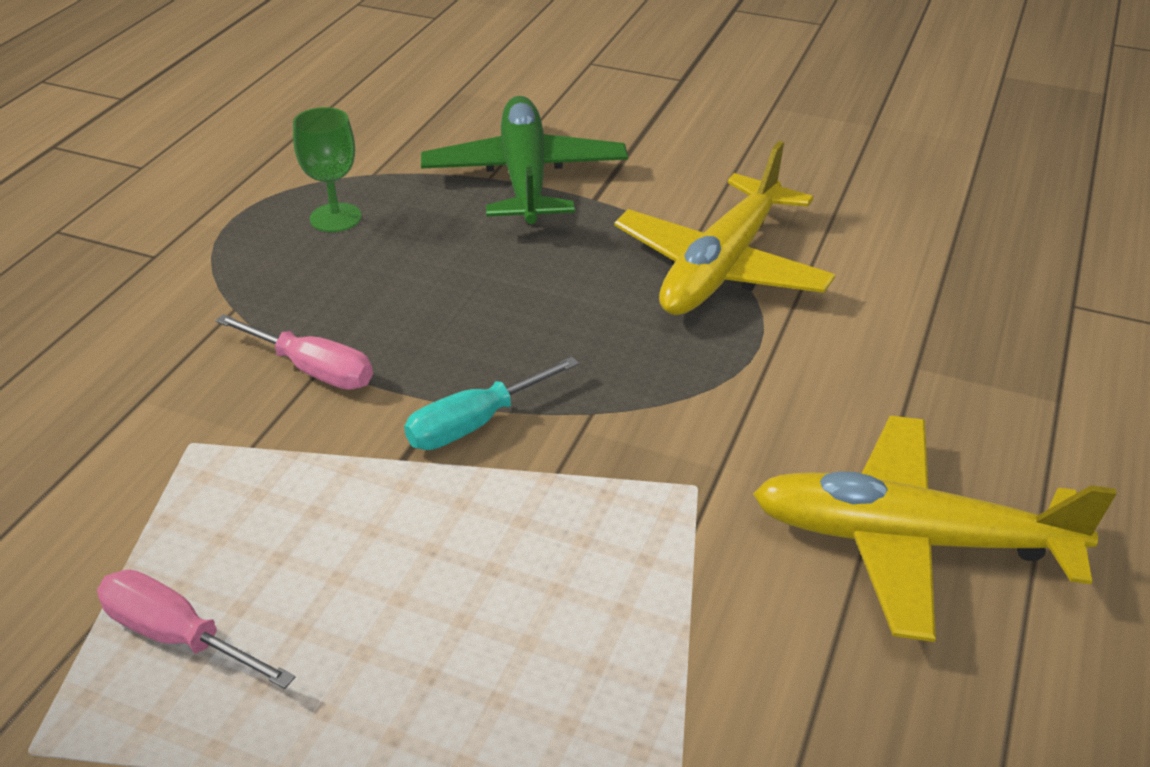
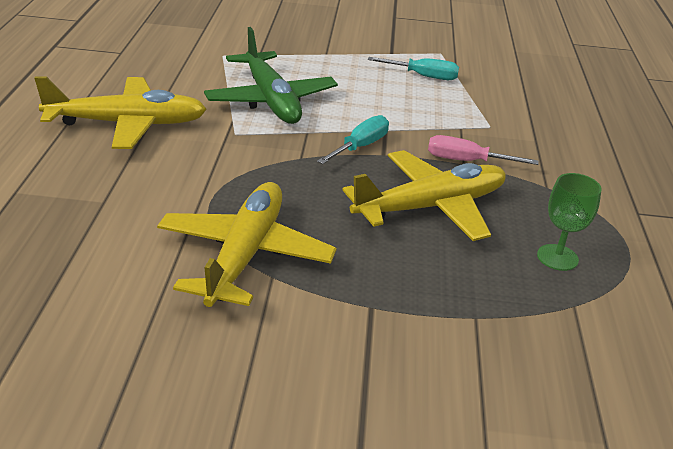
camera: 160 degrees right, 5 degrees down
(178, 637) = (422, 76): pink screwdriver -> turquoise screwdriver
(440, 298) = (430, 207): none -> yellow plane
(525, 177) = (444, 321): green plane -> green plane (270, 100)

